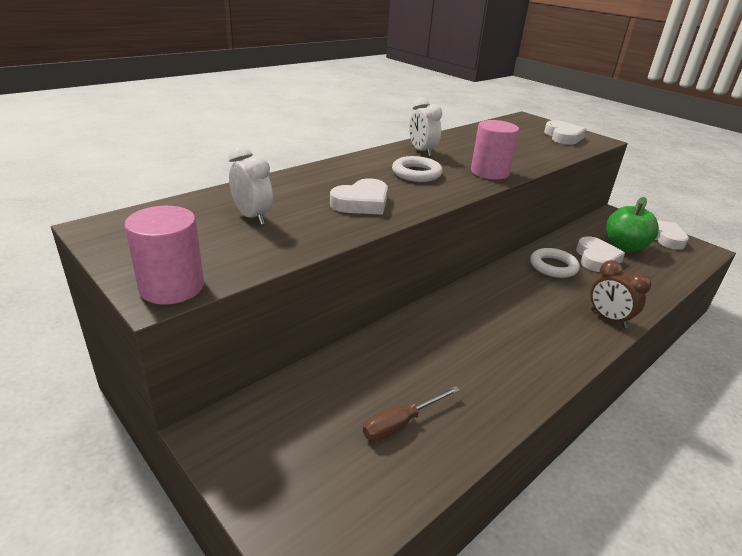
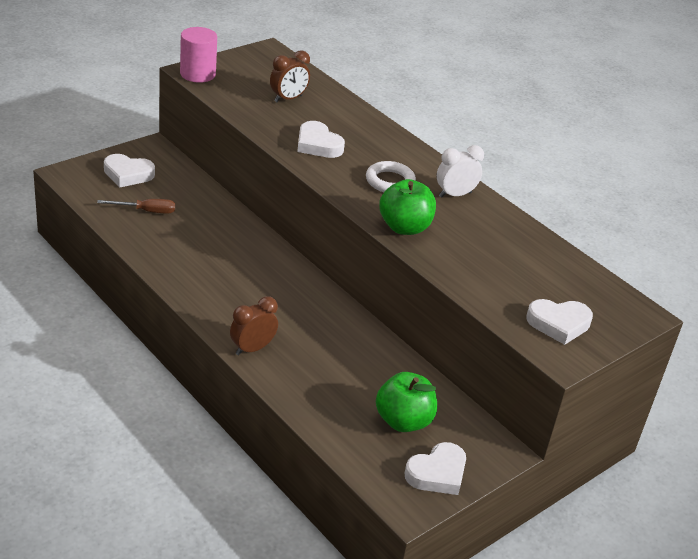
camera: 90 degrees right, 5 degrees up
(252, 217) = (288, 99): white clock -> brown clock
(401, 423) = (146, 211): brown screwdriver -> brown screwdriver turned 120 degrees clockwise
(489, 172) = (404, 227): pink cylinder -> green apple
(553, 266) = (348, 341): white ring -> none
(596, 258) = (370, 383): white heart -> white heart (128, 174)

